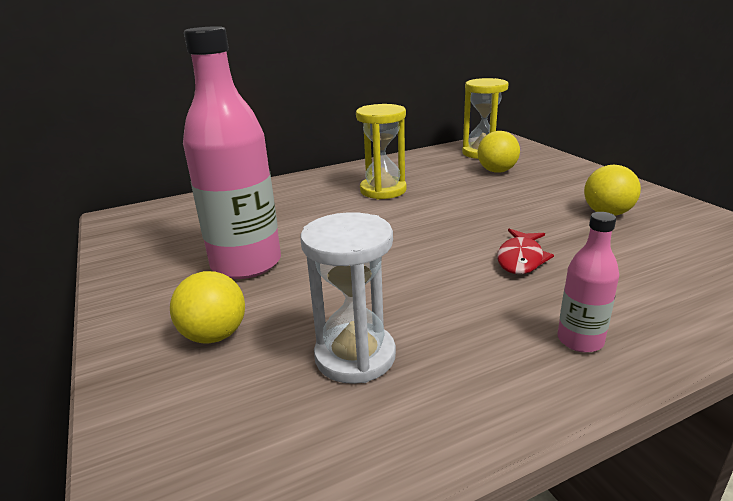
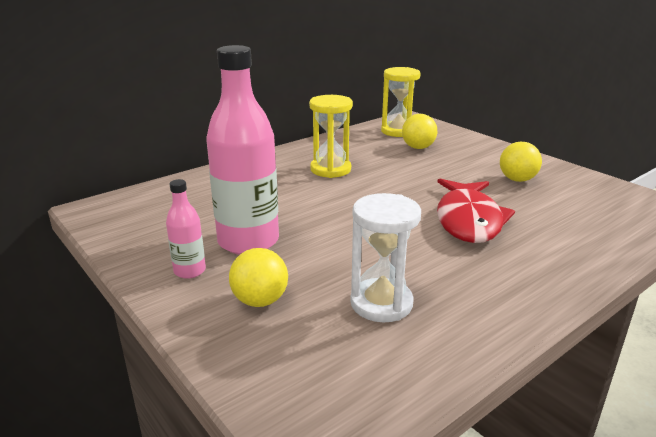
camera: 15 degrees left, 0 degrees up
(521, 259) = (468, 220): red fish -> red fish, size x1.85
(580, 340) = (533, 275): pink bottle -> pink bottle (190, 271)

